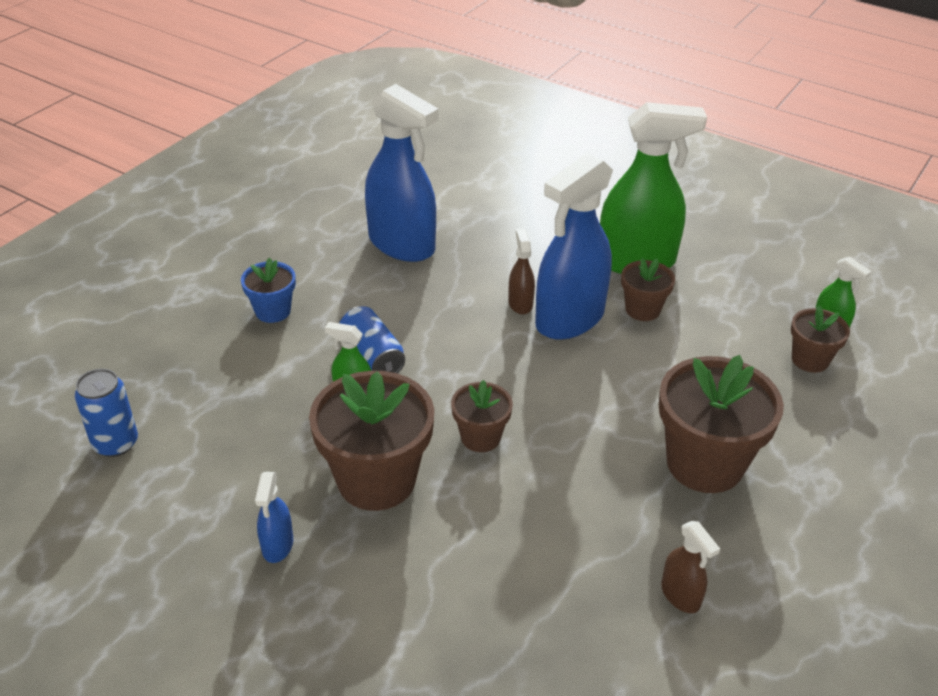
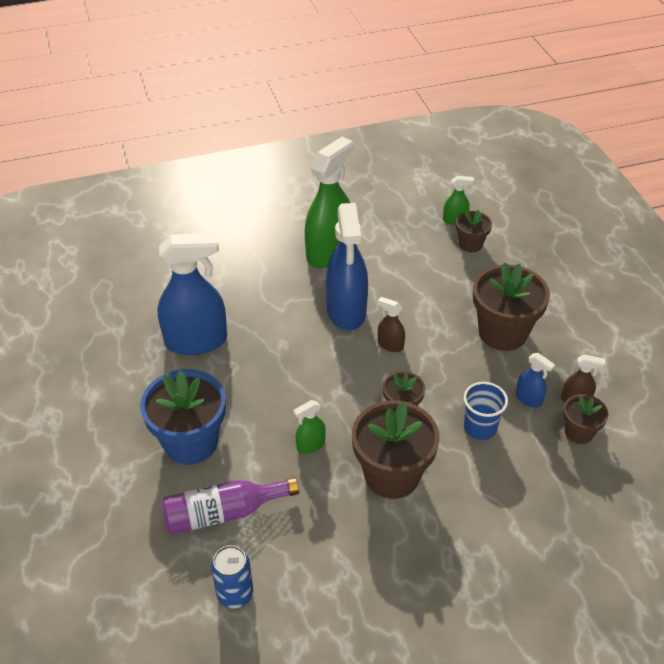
camera: 50 degrees left, 5 degrees up
(207, 380) = (223, 513): none -> purple bottle
(273, 311) = (190, 442): blue flower pot -> blue flower pot, size x1.88
(277, 545) = (401, 551): blue spray bottle -> blue spray bottle (528, 399)
(372, 357) = (287, 417): blue can -> none
(520, 303) = (311, 323): brown spray bottle -> brown spray bottle (390, 345)
(527, 521) = (480, 427): none -> blue cup
(642, 310) = (370, 277): brown flower pot -> brown flower pot (579, 432)

